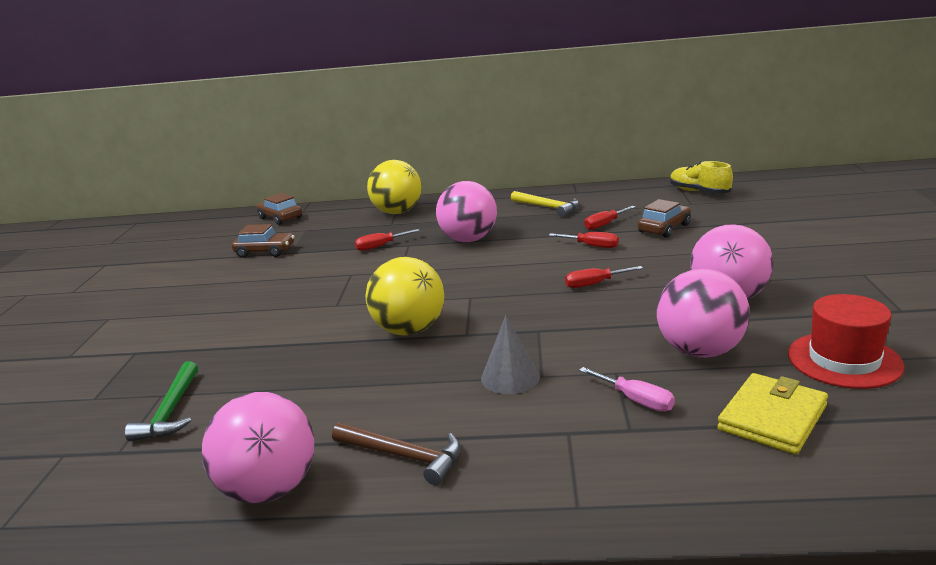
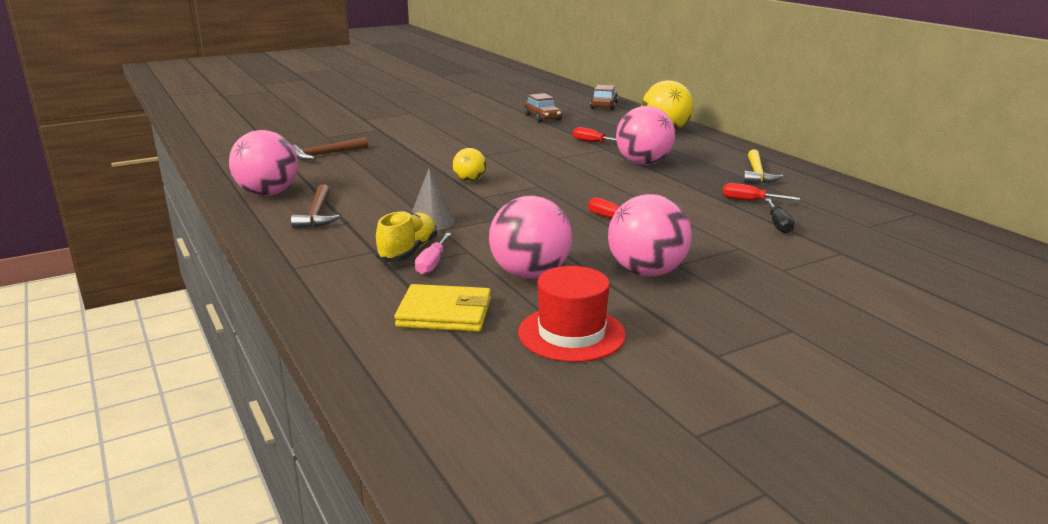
camera: 55 degrees right, 0 degrees up
(171, 411) = (325, 154): green hammer -> brown hammer
(409, 330) = (469, 181): yellow ball -> yellow ball, size x0.55
(592, 246) = (691, 205): red screwdriver -> none
(664, 228) = (778, 225): brown car -> black screwdriver
(699, 192) = (912, 225): yellow shoe -> yellow shoe (408, 251)

